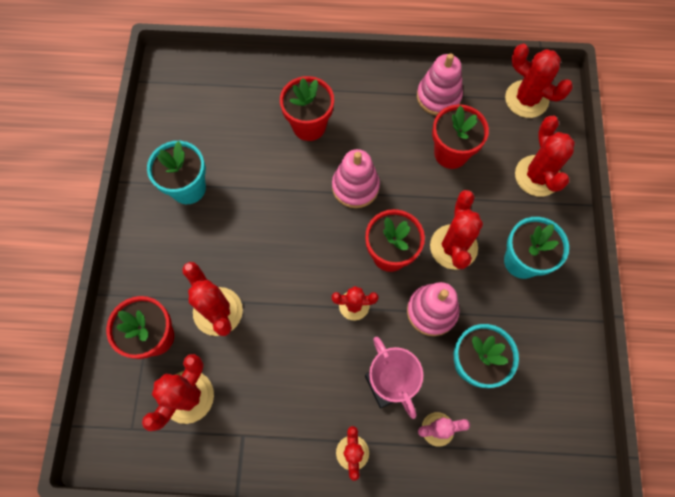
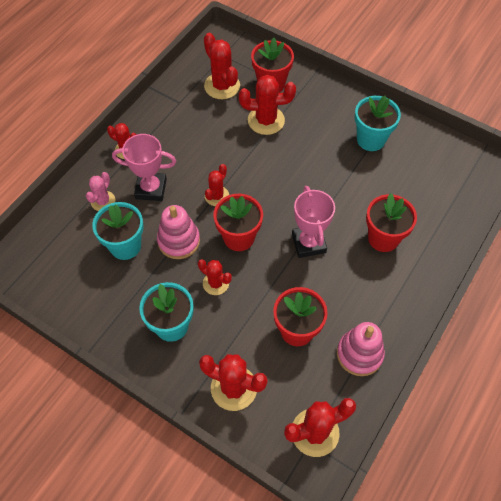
camera: 120 degrees right, 10 degrees down
(355, 187) = (308, 243): pink stacking toy -> pink trophy
(453, 247) = (215, 283): red cactus -> red cactus, size x0.62

